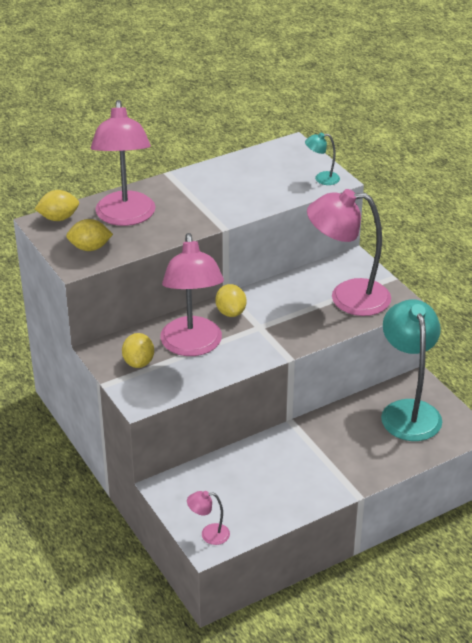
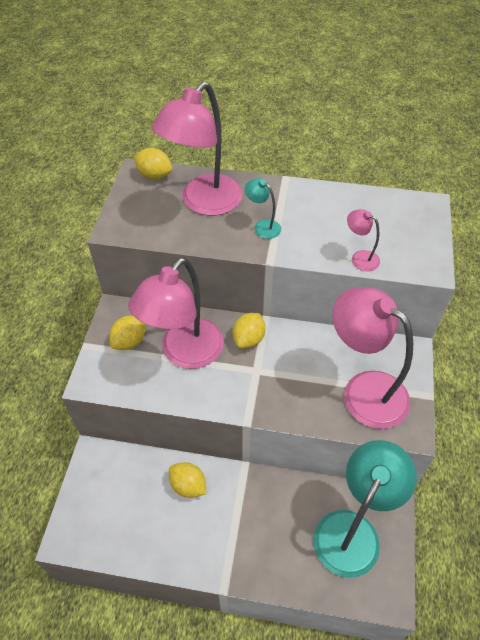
camera: 40 degrees right, 15 degrees up
(90, 248) = (143, 218): yellow lemon -> yellow lemon (188, 486)
(209, 534) = (77, 528): pink lamp -> pink lamp (360, 258)
(321, 178) = (417, 258): turquoise lamp -> turquoise lamp (262, 226)

